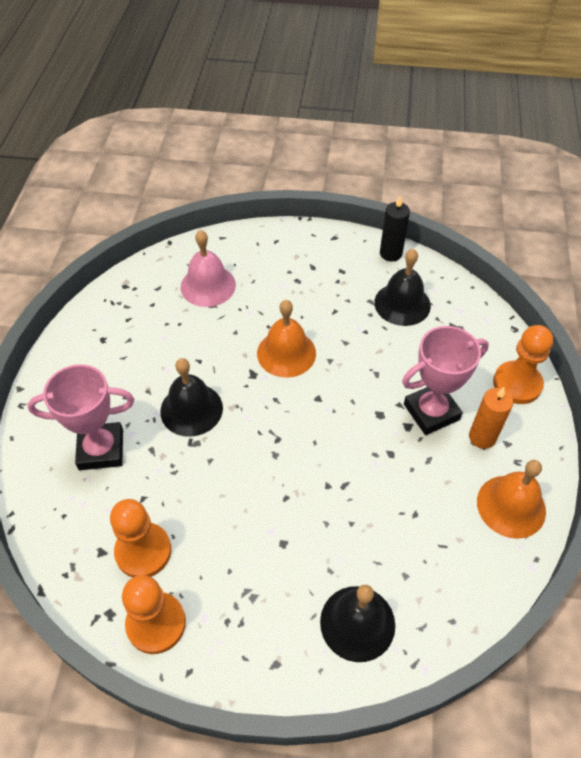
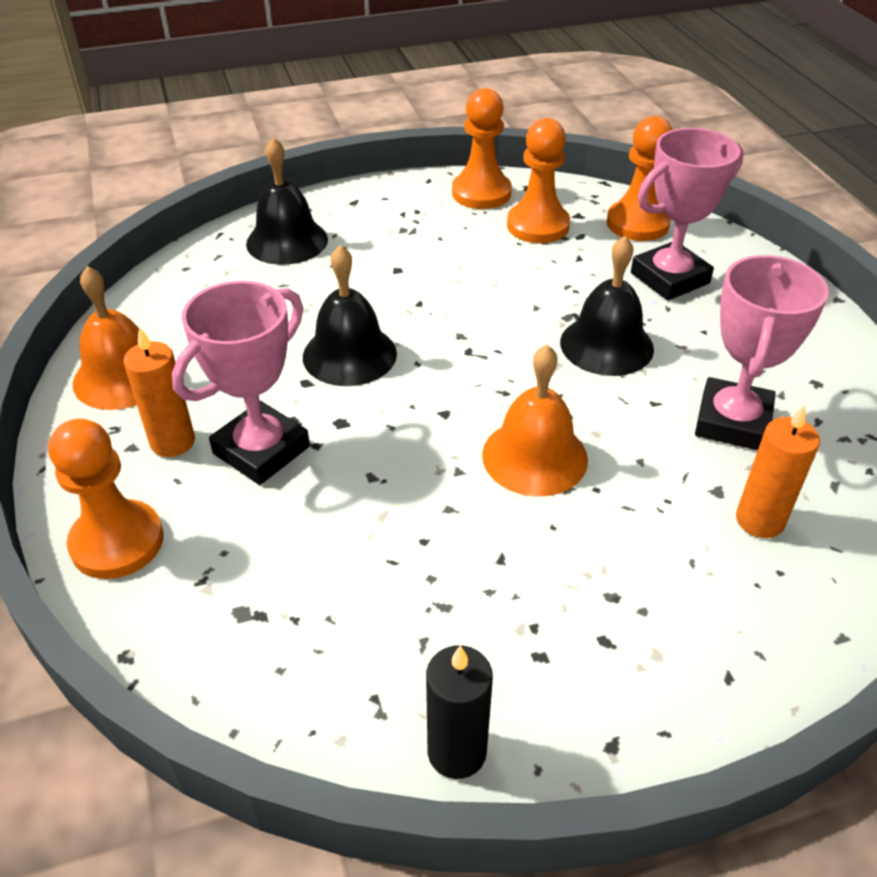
camera: 155 degrees right, 10 degrees down
(67, 519) = (637, 223): none -> orange pawn
(170, 334) = (732, 422): none -> pink trophy
(208, 285) = (759, 520): pink bell -> orange candle
(402, 304) = (377, 624): black bell -> black bell (349, 354)

